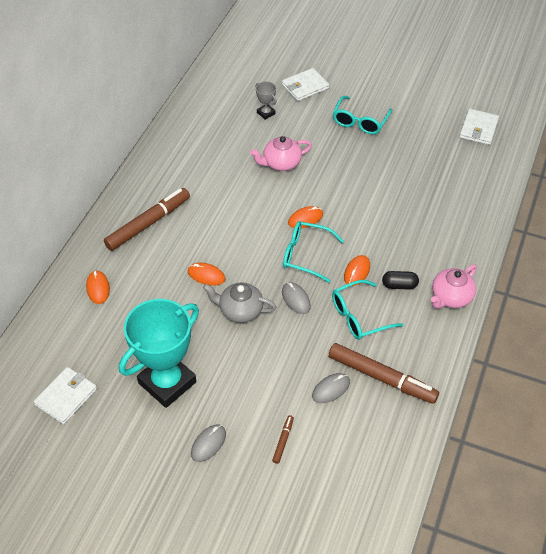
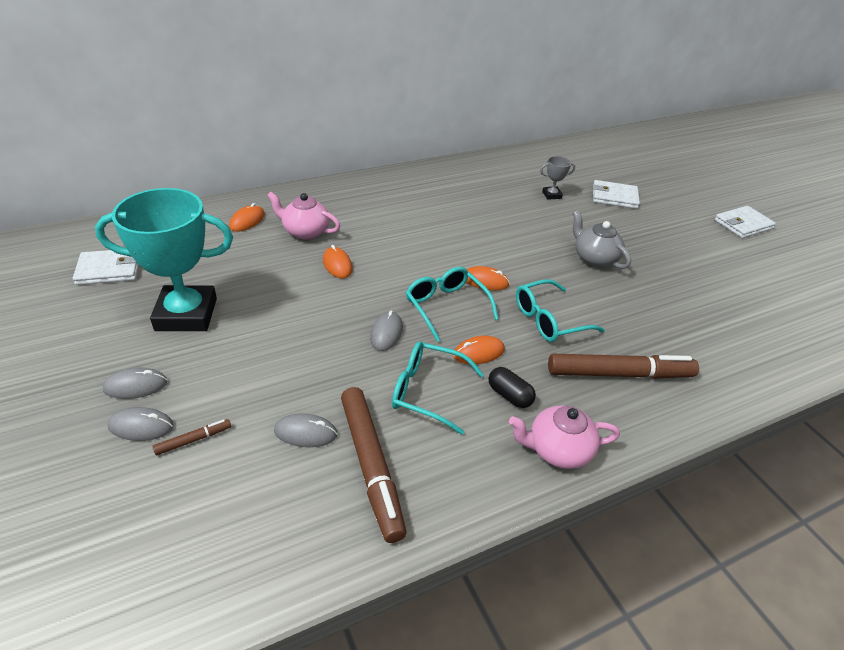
camera: 40 degrees right, 10 degrees down
(148, 223) = (348, 207): brown marker -> brown marker (619, 374)
(240, 310) = (325, 307): grey teapot -> grey teapot (594, 258)
(246, 459) = (141, 426): none -> grey mouse
(266, 113) = (551, 195): grey trophy -> grey trophy turned 75 degrees clockwise
(281, 163) = (518, 232): pink teapot -> pink teapot (305, 231)
(360, 122) = (640, 245): turquoise glasses -> turquoise glasses (548, 320)
(478, 129) = (783, 322): white wallet -> white wallet (743, 224)

